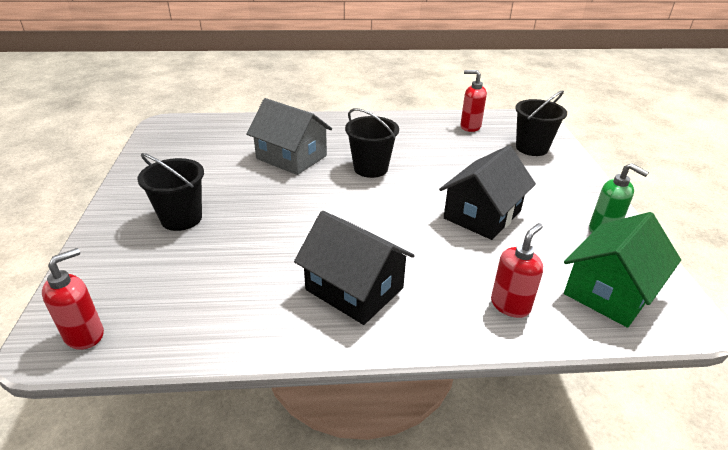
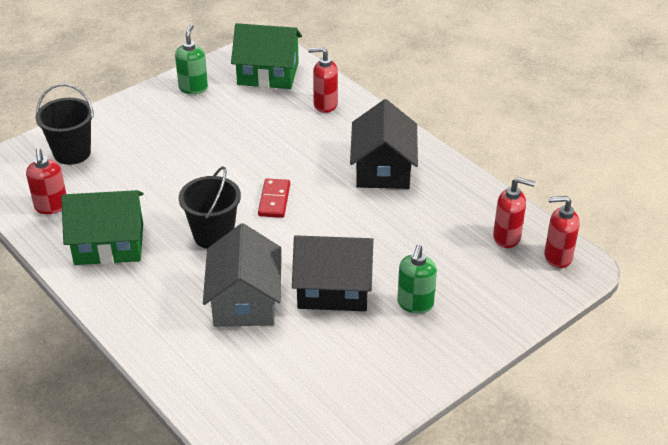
camera: 125 degrees left, 5 degrees up
(157, 316) = (507, 237): none -> red soap dispenser
(181, 218) = (415, 304): black bucket -> green soap dispenser
(380, 207) = (274, 200): none -> red domino
(408, 133) = (109, 244): none -> green house
(482, 214) = (229, 145): black house -> black house (333, 289)

